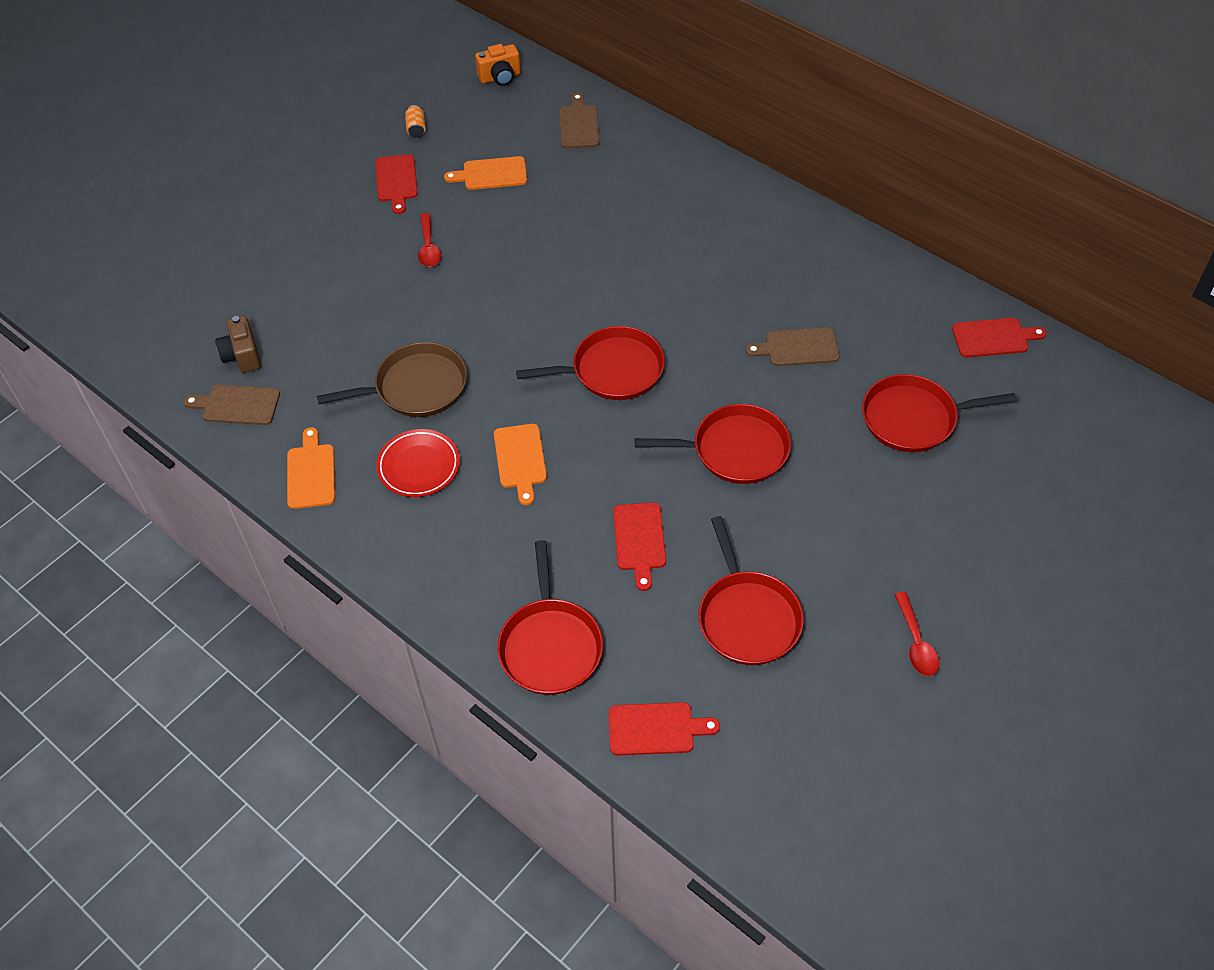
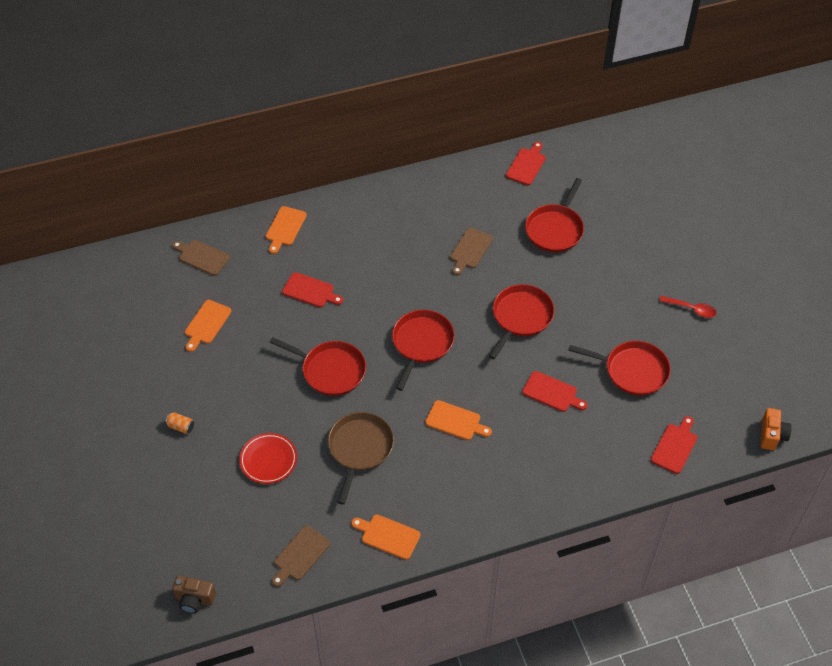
camera: 60 degrees left, 0 degrees up
(242, 355) = (258, 535): brown camera -> brown camera (194, 599)
(396, 181) = (167, 378): red cutting board -> red cutting board (310, 291)
(416, 128) = (126, 344): orange can -> orange can (181, 426)
(419, 466) = (423, 475): red plate -> red plate (268, 460)
(429, 247) = (244, 388): red spoon -> none
(500, 77) = (118, 275): orange camera -> orange camera (772, 435)
(550, 646) = (594, 469): red pan -> red pan (330, 370)
(678, 168) = (285, 228): none -> orange cutting board

